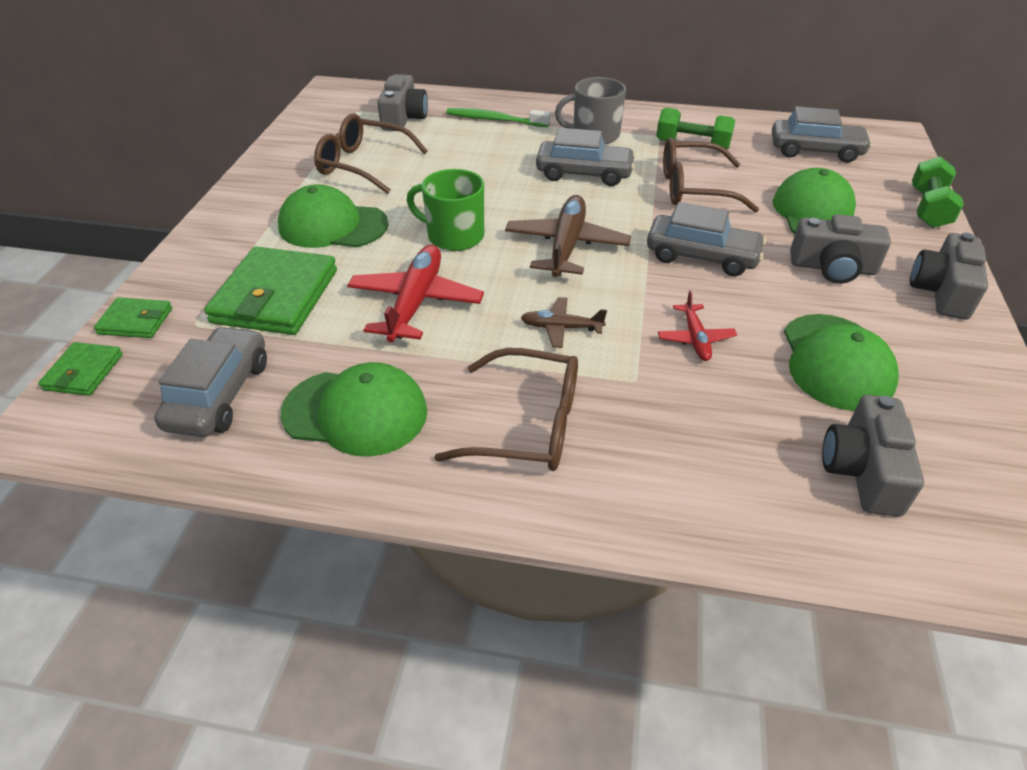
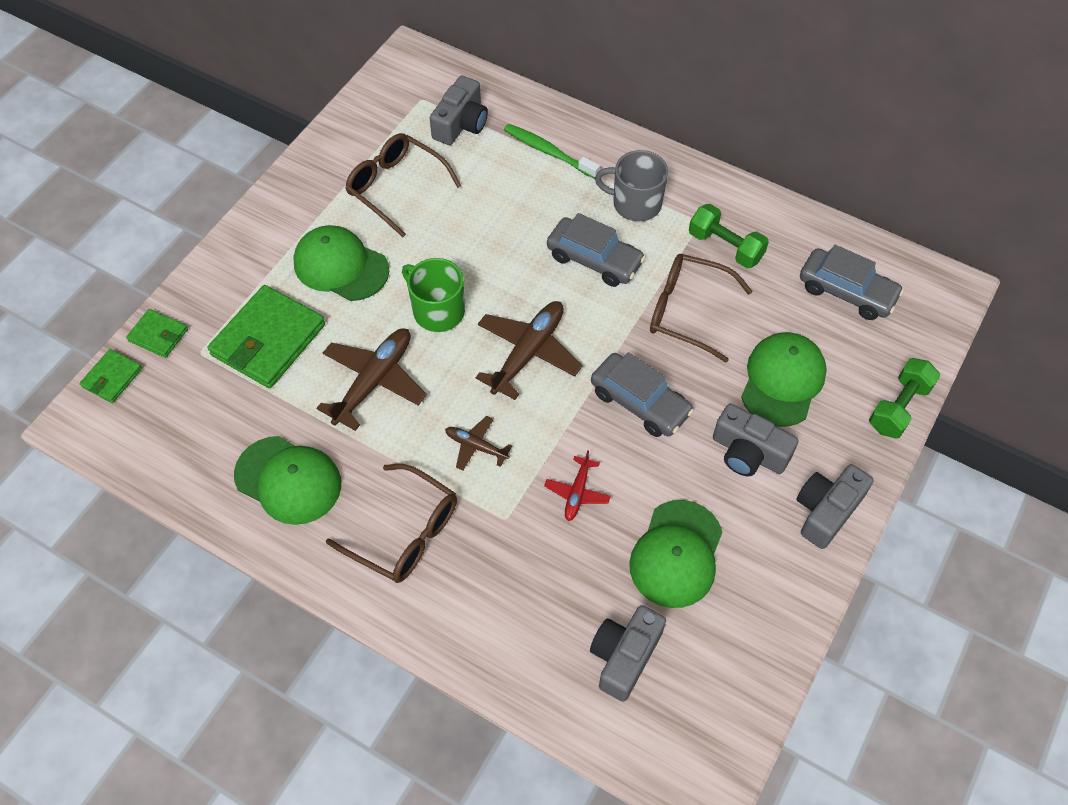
camera: 20 degrees right, 15 degrees up
(219, 394) = (199, 431): grey car -> none
(415, 302) = (374, 381): red plane -> brown plane

